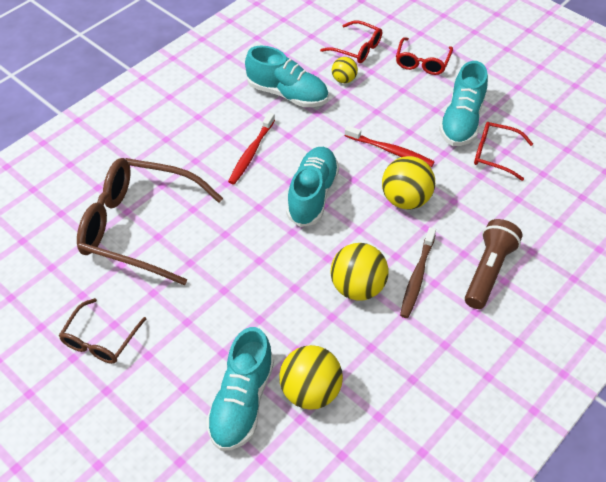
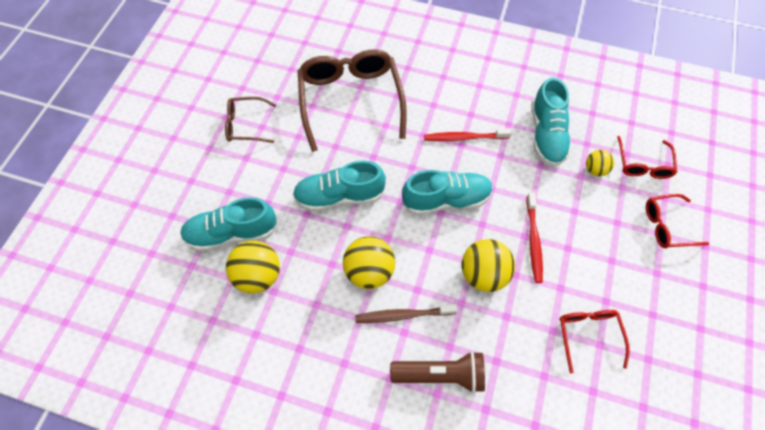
camera: 65 degrees right, 10 degrees up
(461, 121) = (612, 289): turquoise shoe -> turquoise shoe (339, 196)

